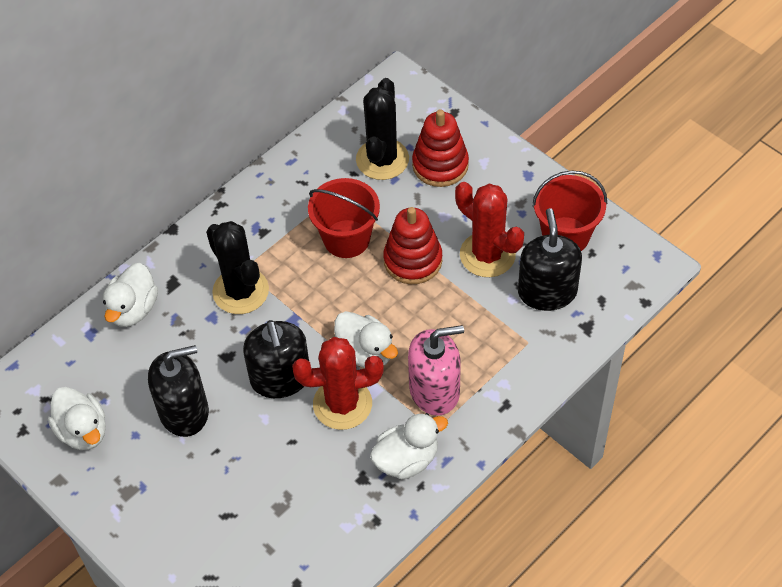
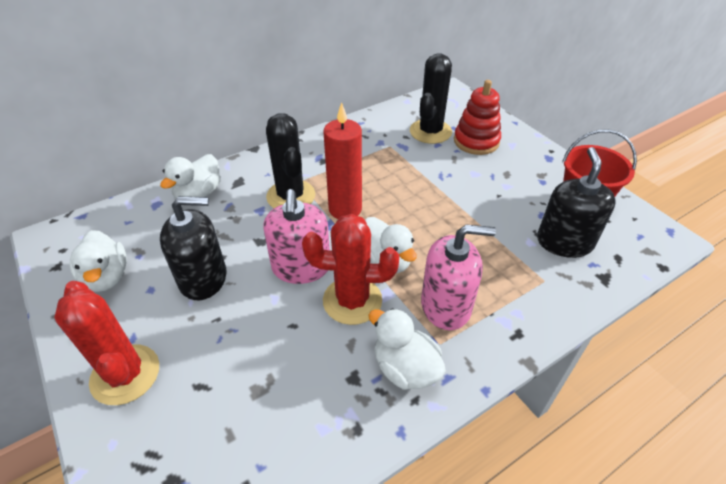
camera: 10 degrees right, 10 degrees down
(280, 378) = (301, 267): black soap dispenser -> pink soap dispenser
(307, 297) = (345, 209): none -> red candle
(346, 239) = (390, 175): red bucket -> none
(406, 459) = (405, 368): white duck -> white duck turned 120 degrees counterclockwise
(413, 260) = (443, 199): red stacking toy -> none
(487, 255) = (510, 205): red cactus -> red cactus (125, 374)

